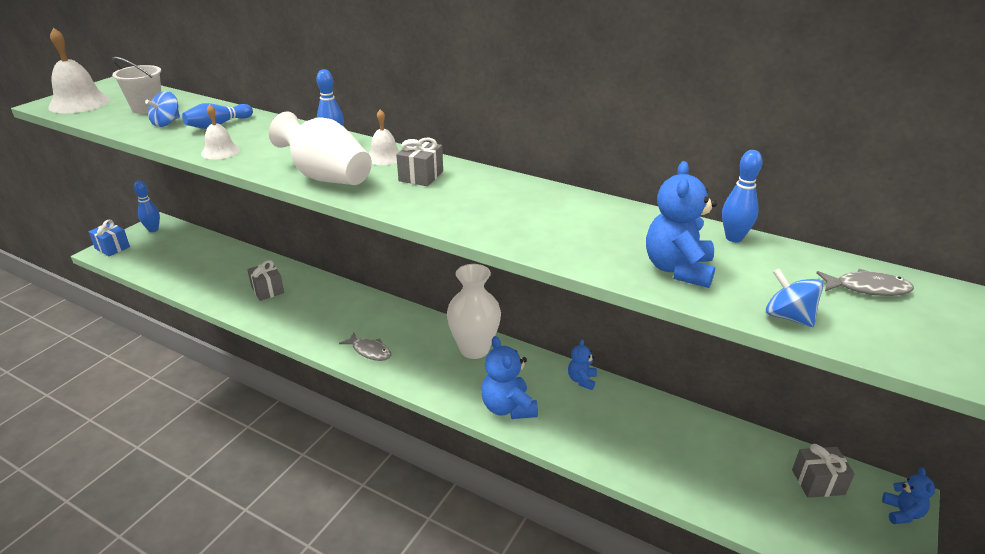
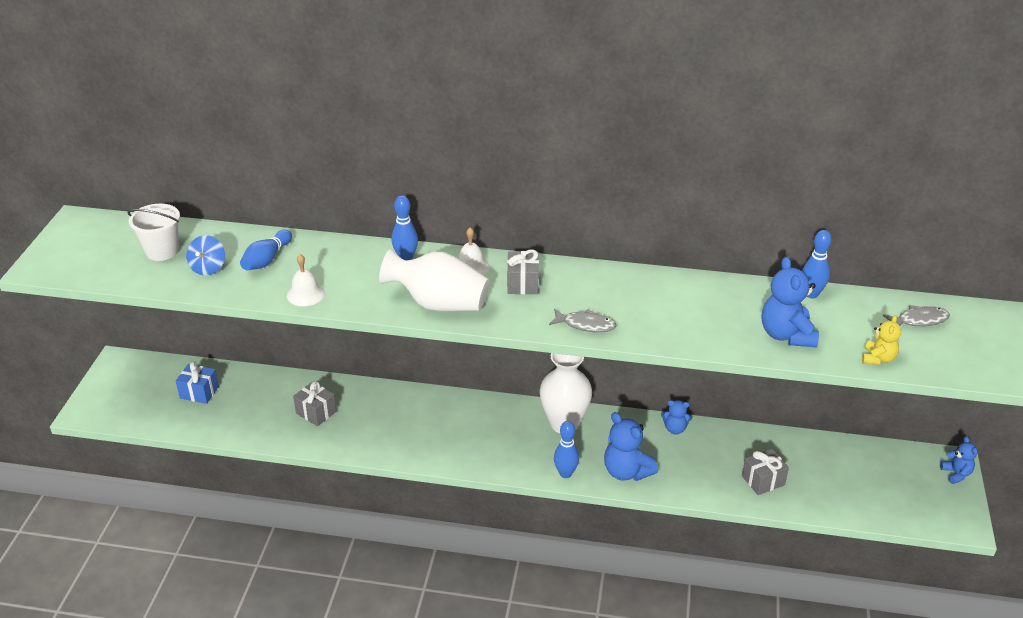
camera: 20 degrees left, 5 degrees up
(79, 103) = (74, 259): white bell -> none
(112, 248) = (92, 404): blue gift -> blue gift (199, 392)
(153, 229) = (120, 370): blue bowling pin -> blue bowling pin (565, 473)
(370, 351) = (468, 451): grey fish -> grey fish (586, 325)
(582, 380) = (675, 429): blue teddy bear -> blue teddy bear turned 75 degrees counterclockwise
(788, 317) = (878, 358): blue spinning top -> yellow teddy bear
(818, 482) = (892, 467): grey gift -> grey gift (763, 480)

